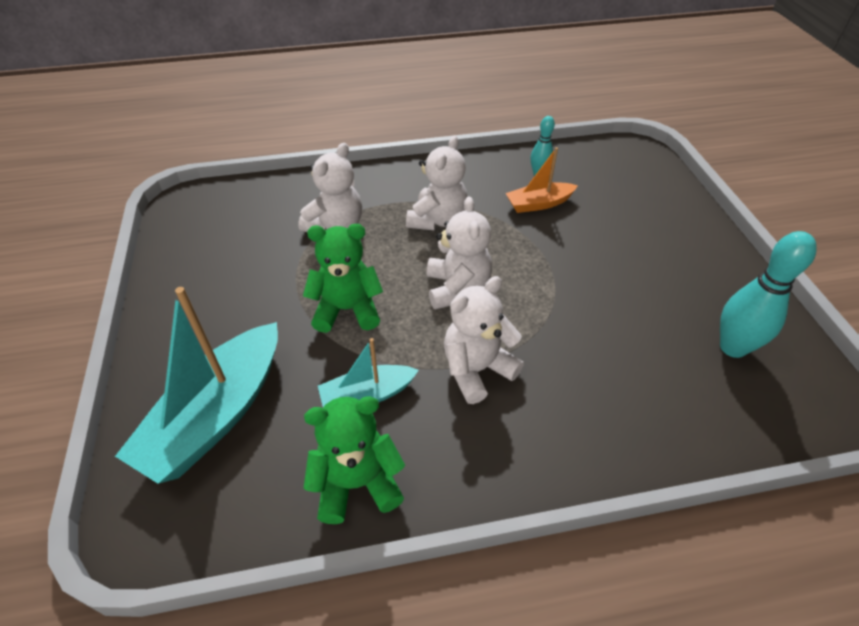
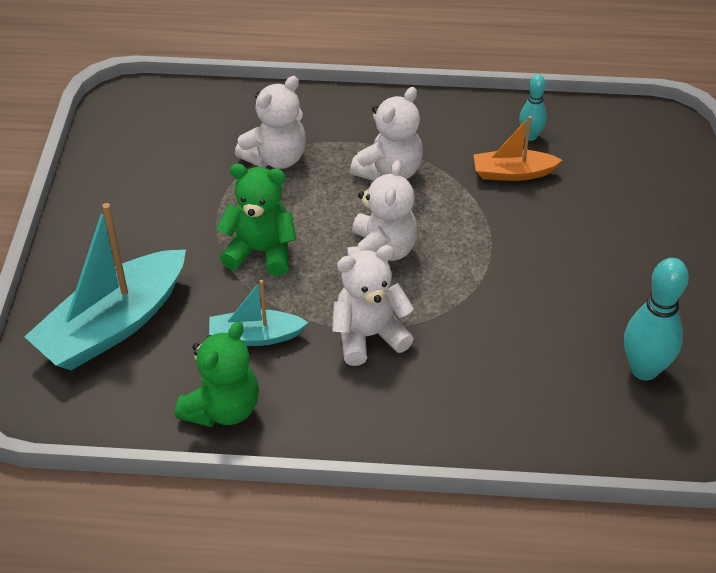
camera: 15 degrees right, 0 degrees up
(357, 483) = (222, 408): green teddy bear -> green teddy bear turned 120 degrees clockwise

